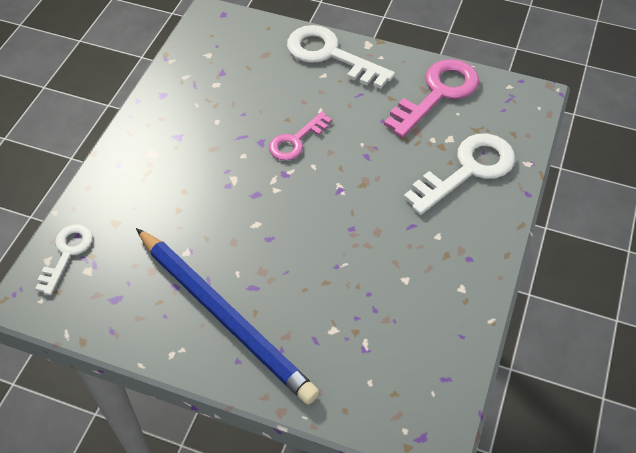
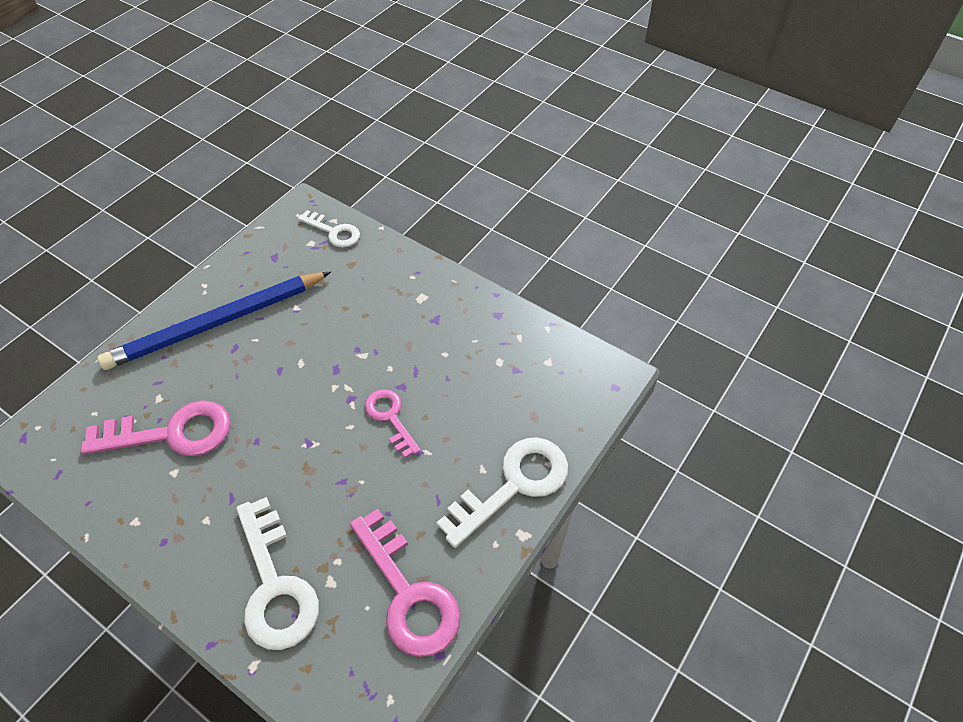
camera: 105 degrees right, 0 degrees up
(367, 299) = (172, 433): none -> pink key

